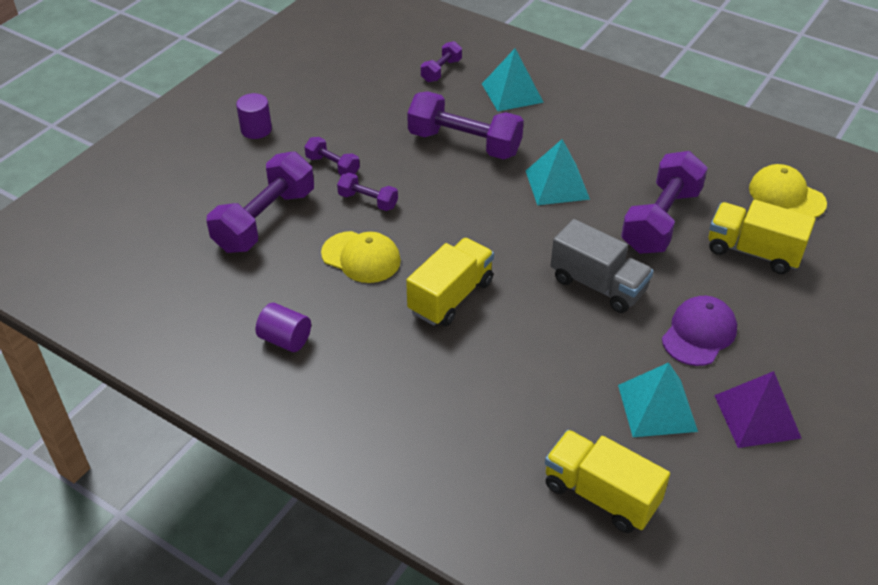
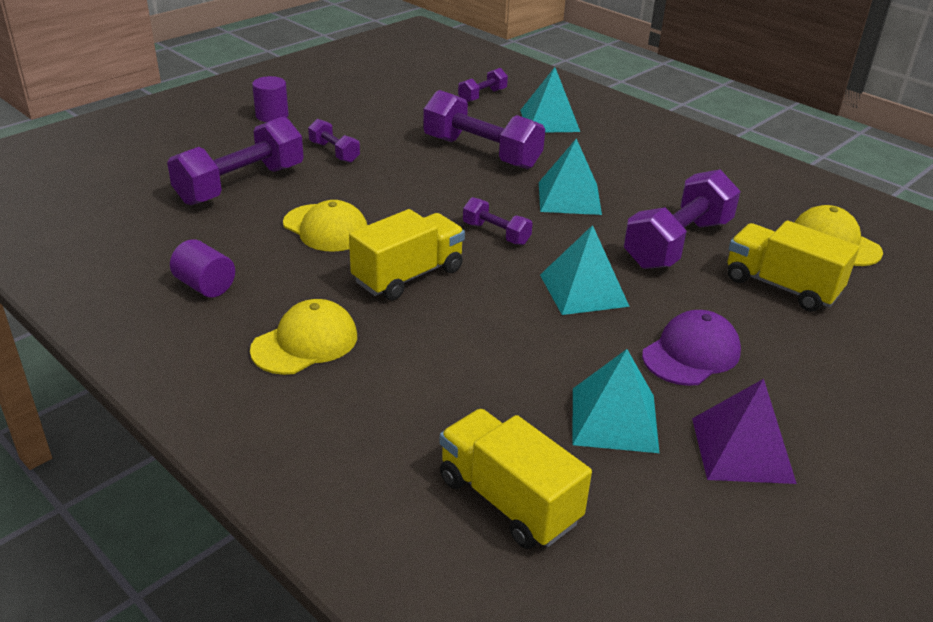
camera: 10 degrees right, 10 degrees down
(368, 201) = (357, 184): purple dumbbell -> purple dumbbell (496, 234)
(393, 382) = (305, 343): none -> yellow cap
(598, 285) = (583, 290): grey truck -> turquoise pyramid

